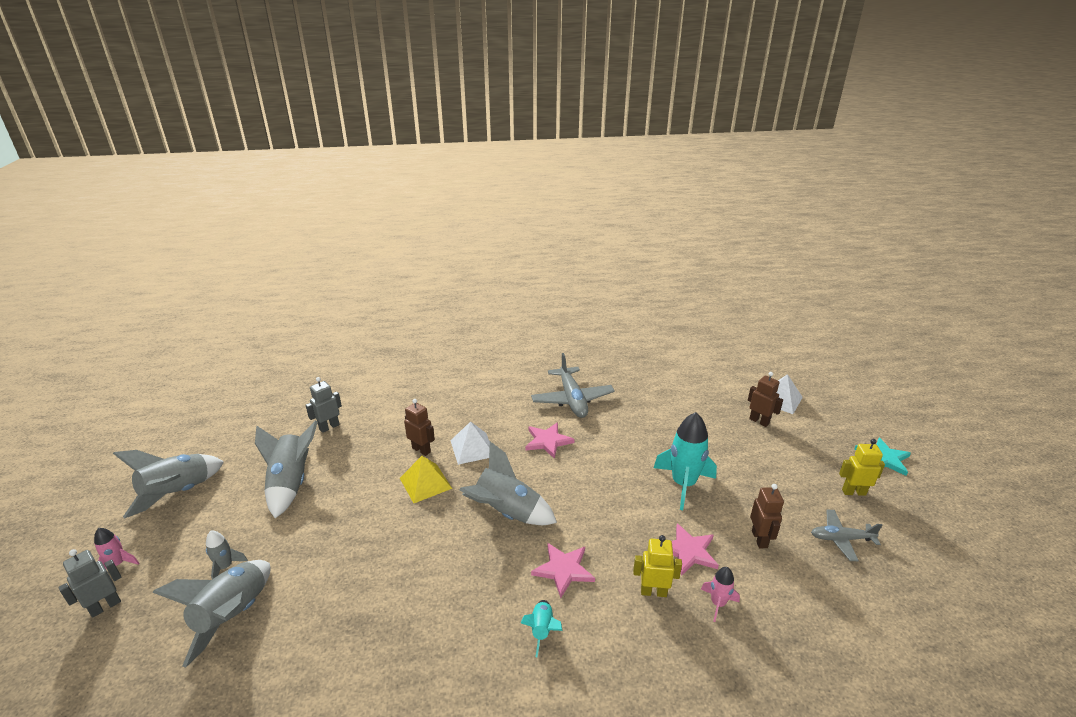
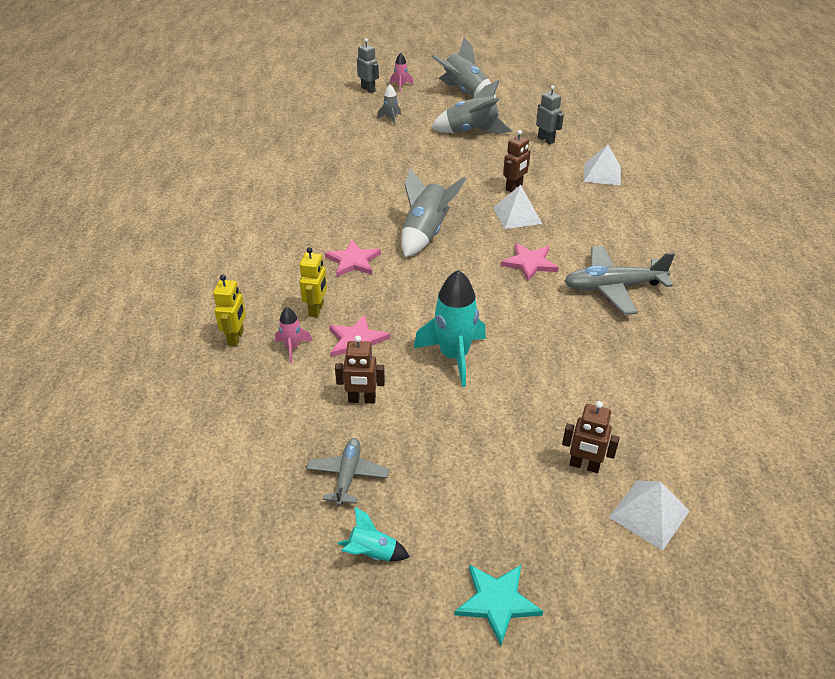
camera: 95 degrees right, 10 degrees up
(233, 616) = (349, 128): grey rocket -> none
(403, 395) = (602, 174): none -> white pyramid
(425, 483) = (468, 191): yellow pyramid -> none
(542, 630) = (299, 246): turquoise rocket -> turquoise rocket (372, 553)
(759, 421) = (584, 466): brown robot -> brown robot turned 60 degrees clockwise
(853, 492) = (425, 525): yellow robot -> yellow robot (236, 337)

